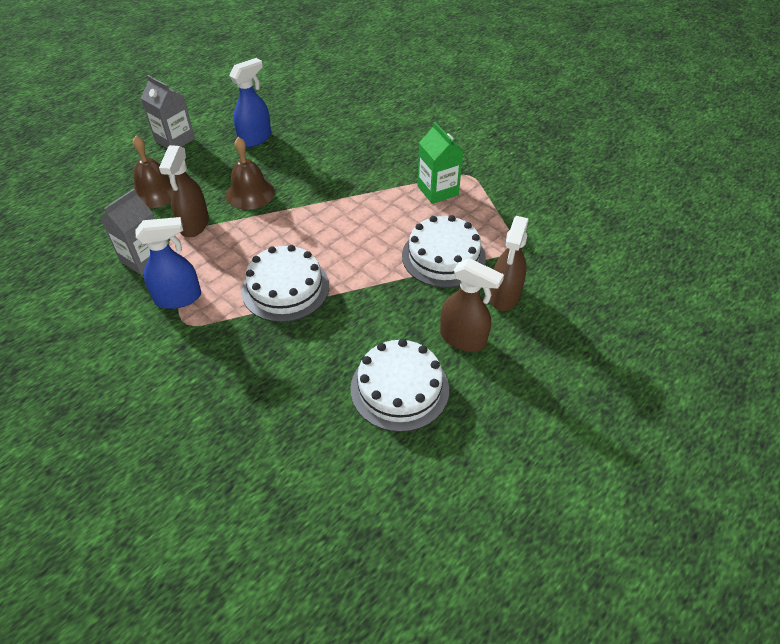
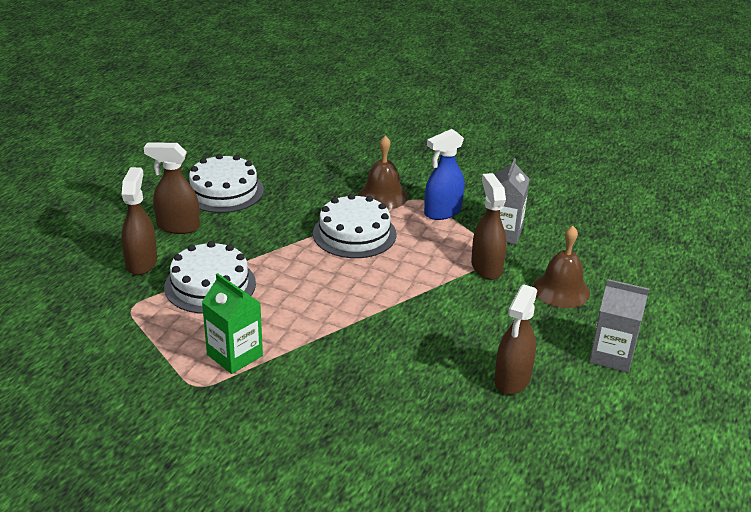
camera: 160 degrees right, 15 degrees down
(250, 193) = (457, 308): brown bell -> brown bell (382, 196)
(255, 138) = (512, 380): blue spray bottle -> brown spray bottle

